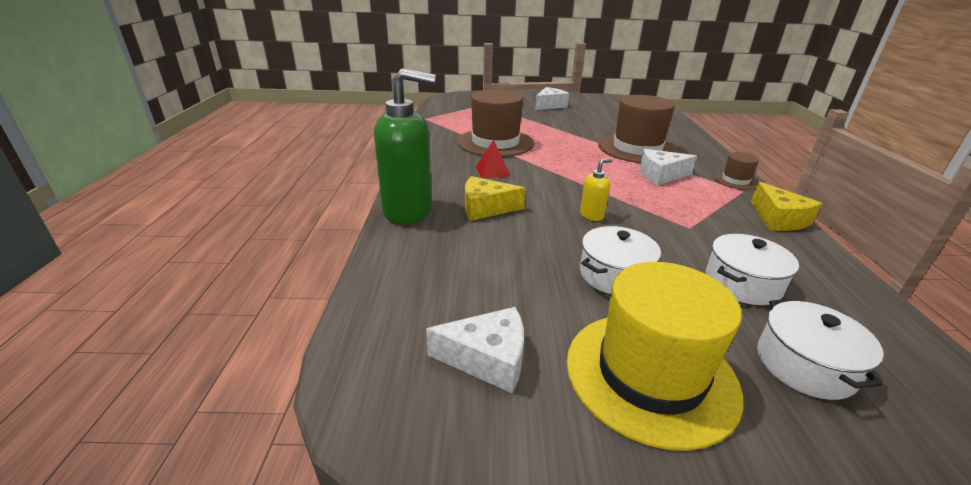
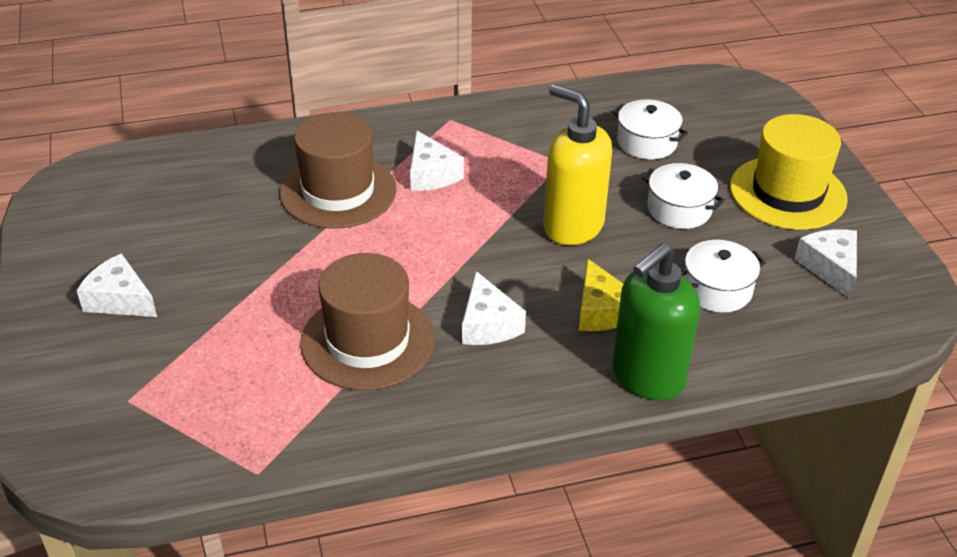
camera: 105 degrees left, 10 degrees up
(408, 211) = (647, 377): green soap dispenser -> green soap dispenser turned 120 degrees counterclockwise
(492, 171) = (488, 324): red pyramid -> white cheese
(592, 215) = (572, 226): yellow soap dispenser -> yellow soap dispenser, size x2.28
(735, 180) = (421, 121): brown hat -> none
(778, 219) = (511, 107): yellow cheese -> none
(804, 365) = (730, 130): white pot -> white pot (717, 289)

